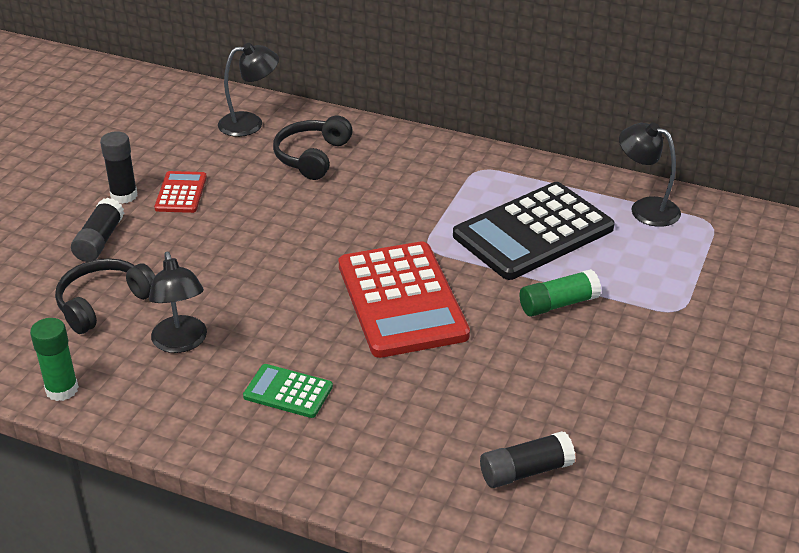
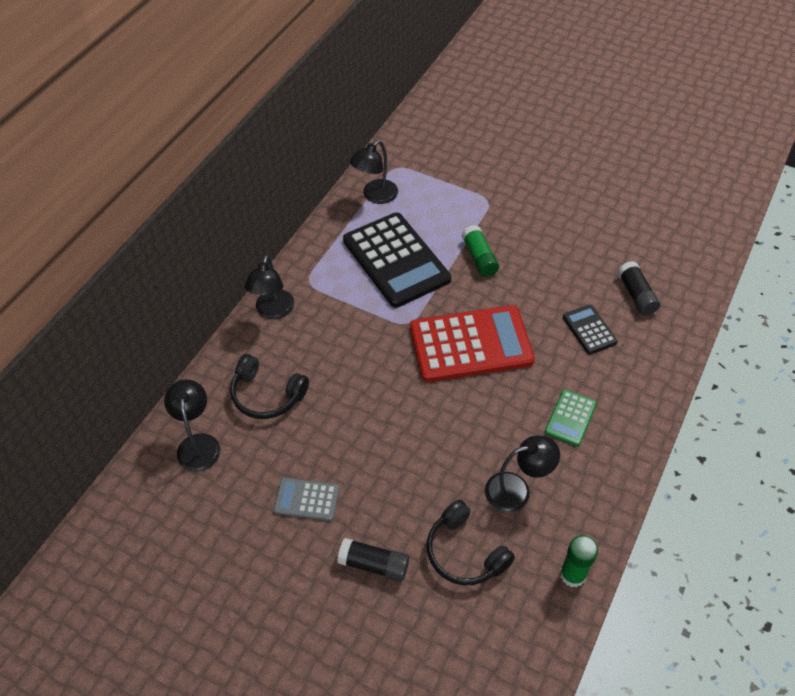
camera: 85 degrees left, 15 degrees up
(124, 196) = (303, 549): black glue stick -> none
(181, 193) = (306, 499): red calculator -> grey calculator
(429, 149) = (273, 311): none -> black lamp
(445, 414) = (589, 330): none -> black calculator

